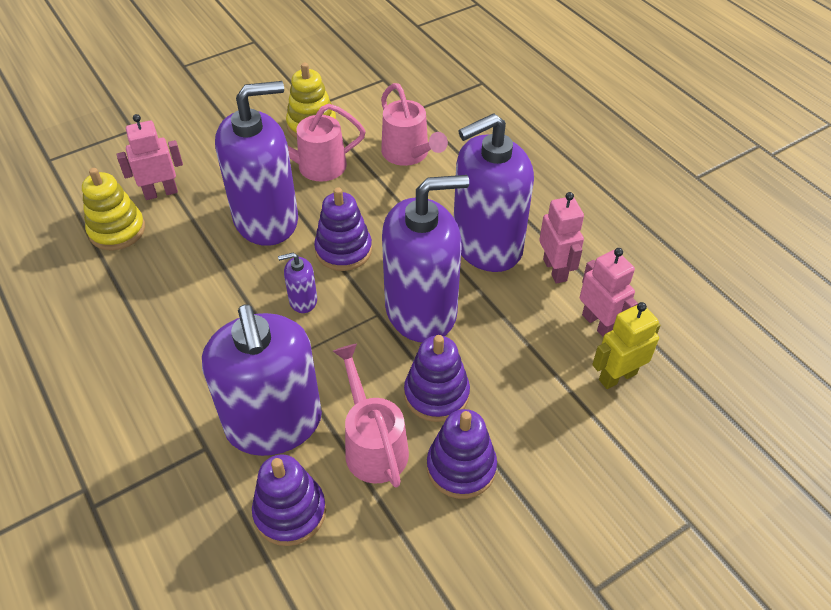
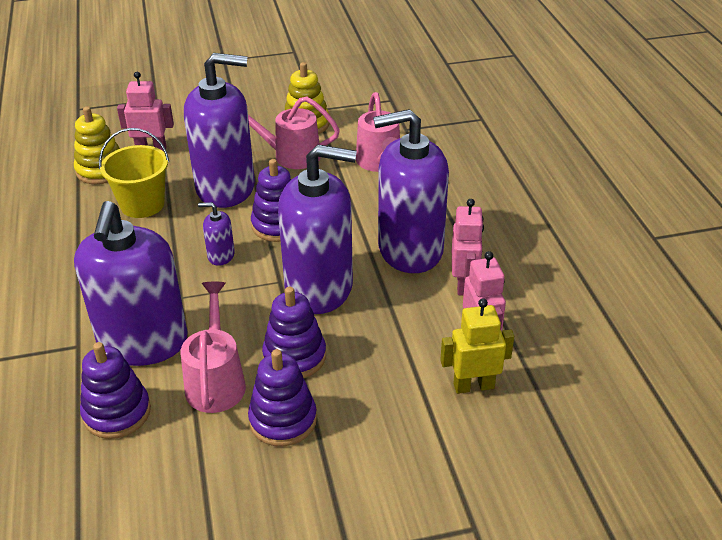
camera: 20 degrees right, 10 degrees down
(186, 261) = (142, 204): none -> yellow bucket

